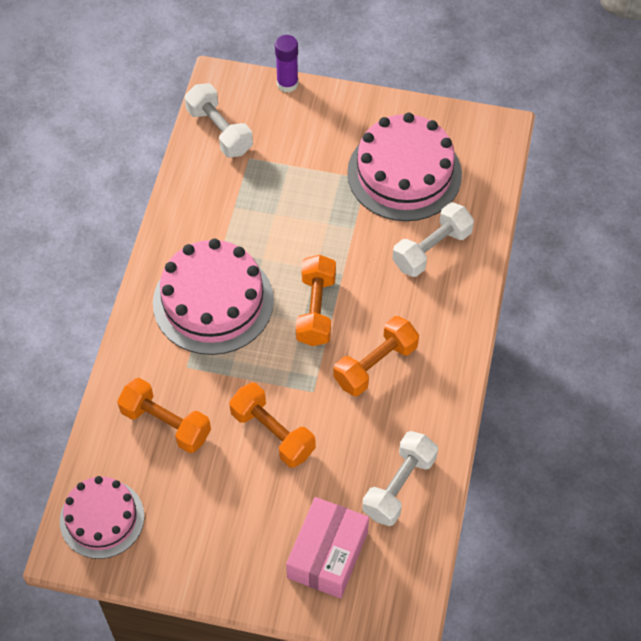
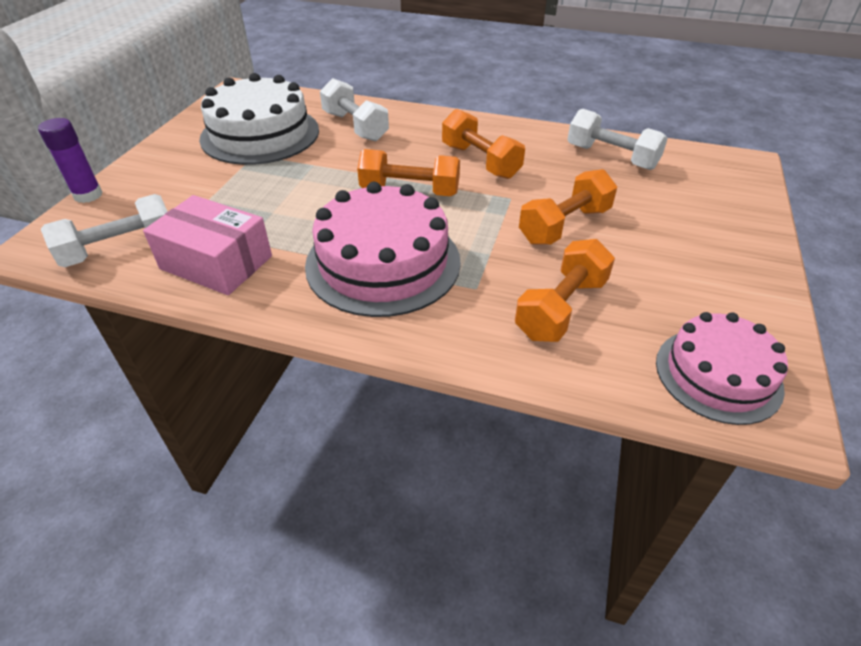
camera: 85 degrees left, 15 degrees down
(327, 554) = (697, 198): pink box -> pink box (216, 262)
(404, 173) = (260, 134): pink cake -> white cake

